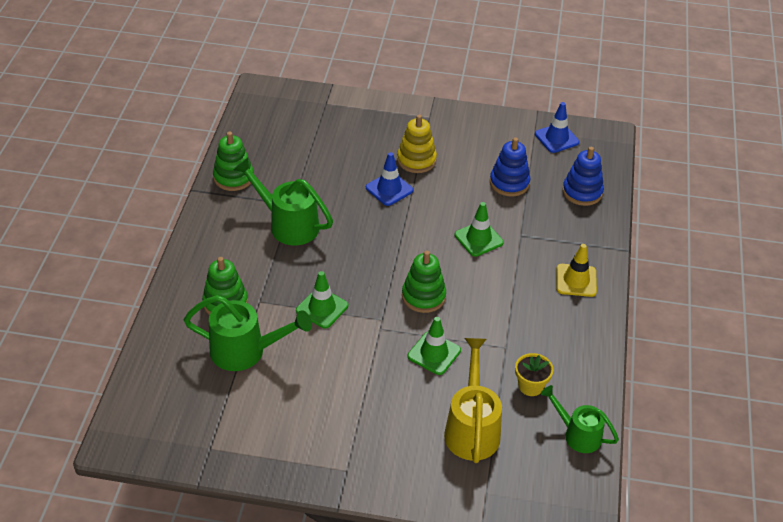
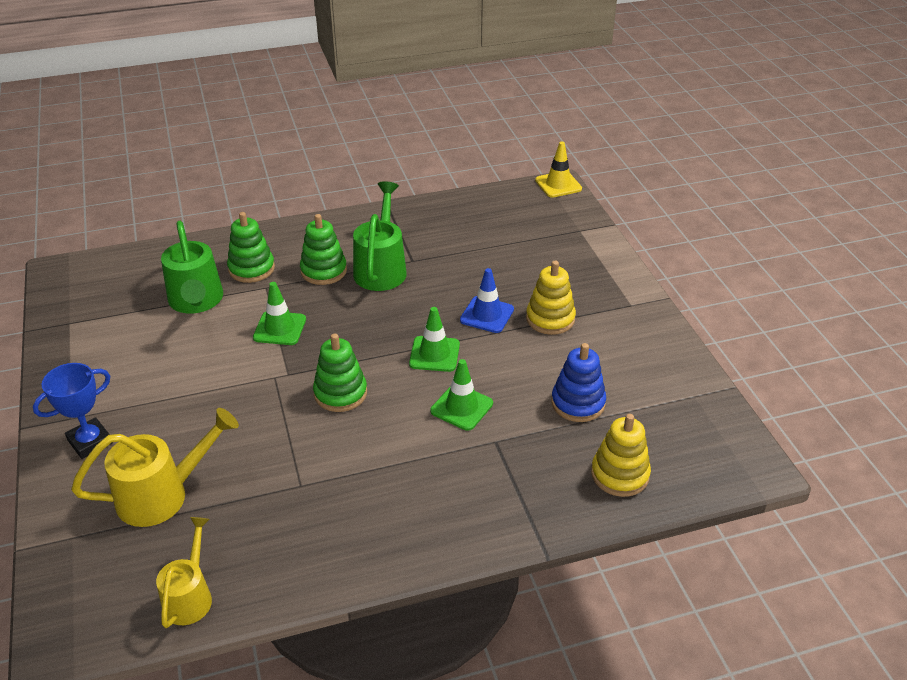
camera: 65 degrees right, 5 degrees down
(233, 177) = (420, 215): green stacking toy -> green stacking toy (323, 271)
(384, 462) = (90, 441): none -> blue trophy
(434, 353) = (259, 429): green traffic cone -> green traffic cone (434, 354)
(530, 386) = (249, 527): yellow flower pot -> none
(556, 138) = (699, 420): blue traffic cone -> none
(576, 280) = (452, 516): yellow traffic cone -> yellow traffic cone (558, 185)
(577, 434) = (190, 596): green watering can -> yellow watering can
(582, 192) = (620, 474): blue stacking toy -> yellow stacking toy

